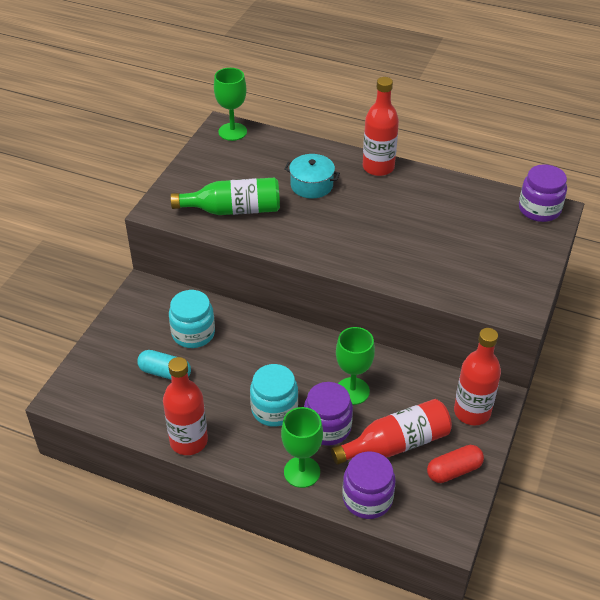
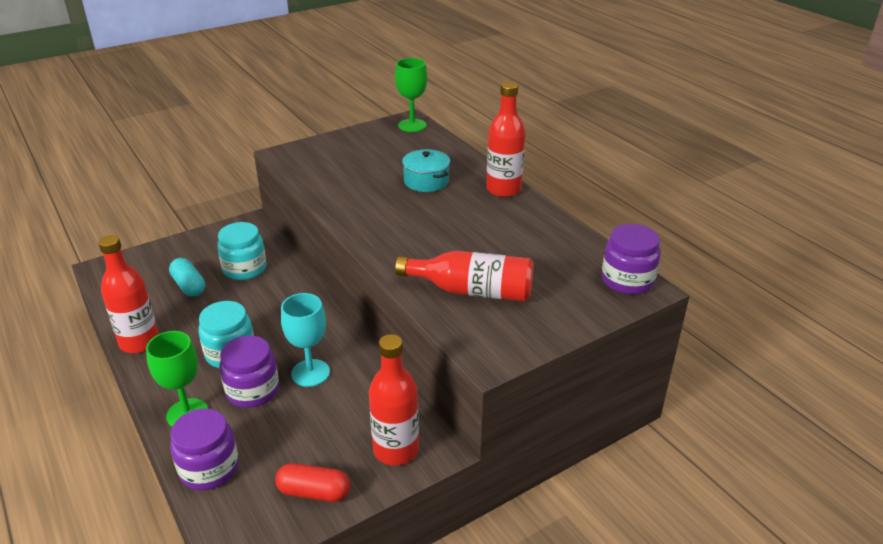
camera: 35 degrees right, 10 degrees down
(233, 210) = (339, 175): green bottle -> none
(352, 391) = (310, 373): green goblet -> turquoise goblet
(396, 444) = (292, 437): red bottle -> red bottle (472, 291)

